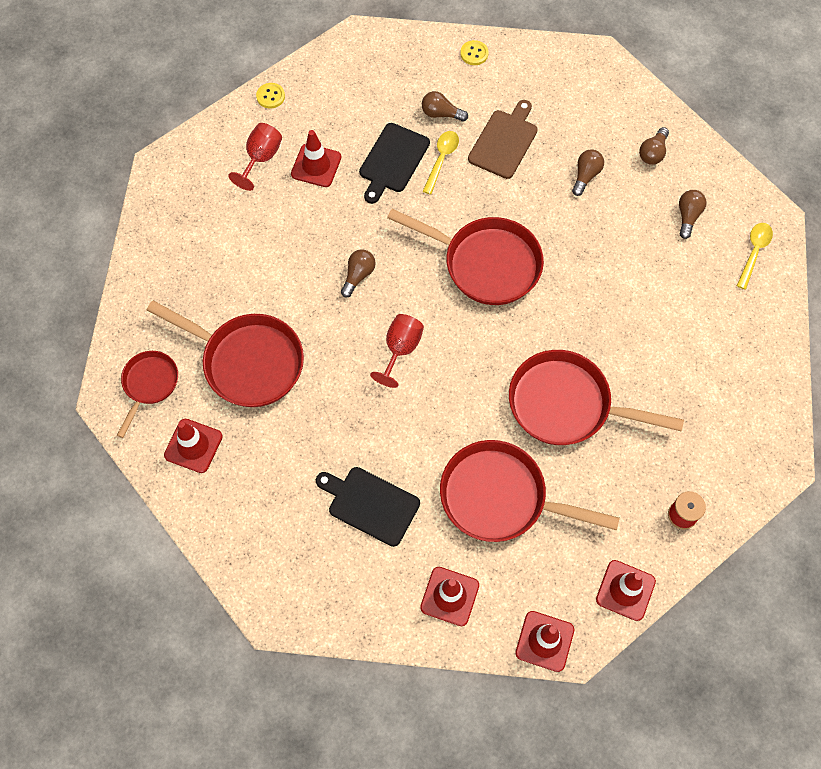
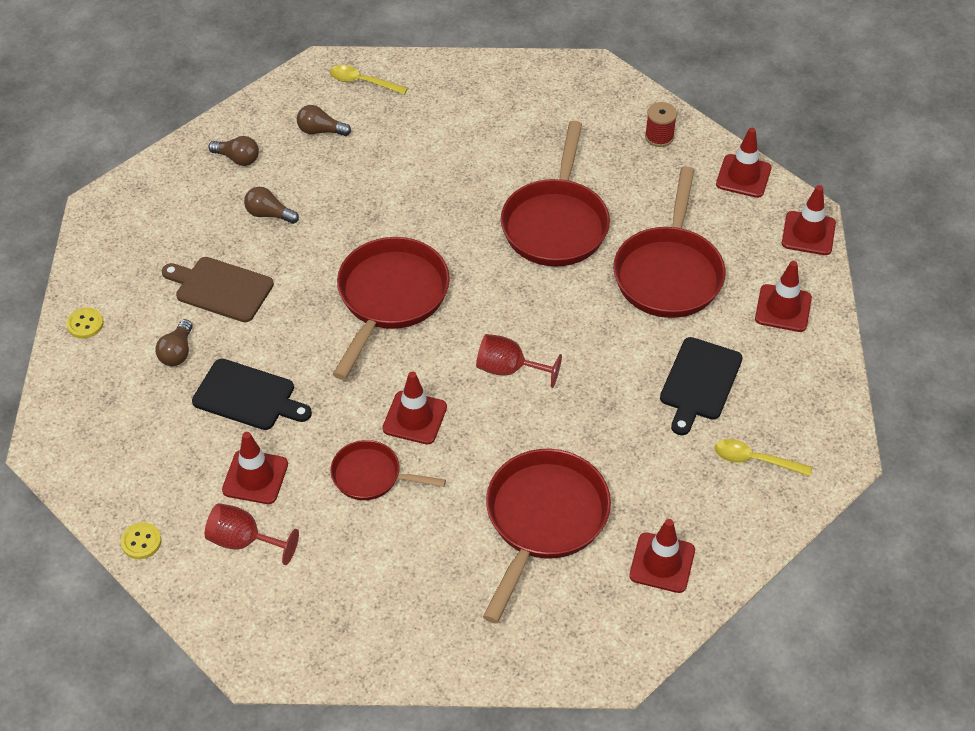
camera: 95 degrees left, 15 degrees down
(149, 384) = (588, 624): red pan -> red pan (371, 476)
(358, 275) = (415, 418): brown light bulb -> red traffic cone
(441, 159) = (246, 347): yellow spoon -> yellow spoon (755, 460)

